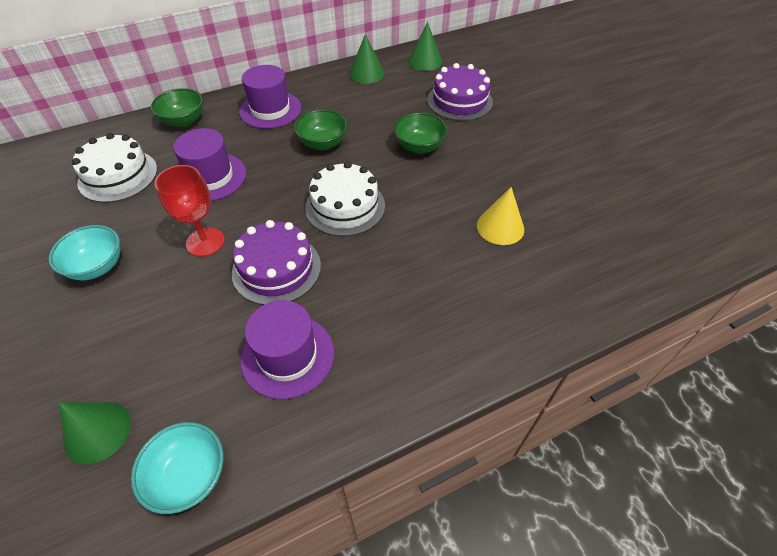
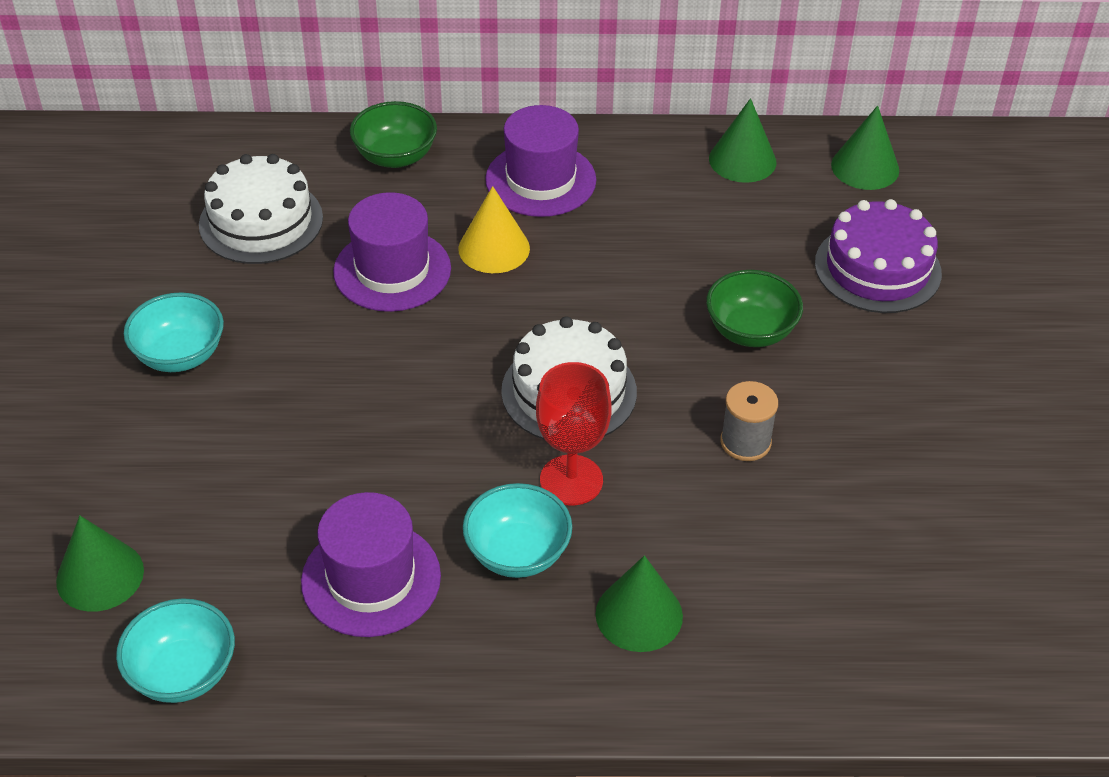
camera: 25 degrees right, 5 degrees down
(205, 242) = (337, 372): red goblet -> red goblet (571, 480)
(276, 269) = (417, 451): purple cake -> none
(323, 143) = (593, 270): green bowl -> none
(367, 304) = (517, 553): none -> turquoise bowl
(451, 200) = (745, 442): none -> grey spool
(455, 312) = (639, 614): none -> green cone
(500, 227) = (796, 516): yellow cone -> yellow cone (494, 248)

